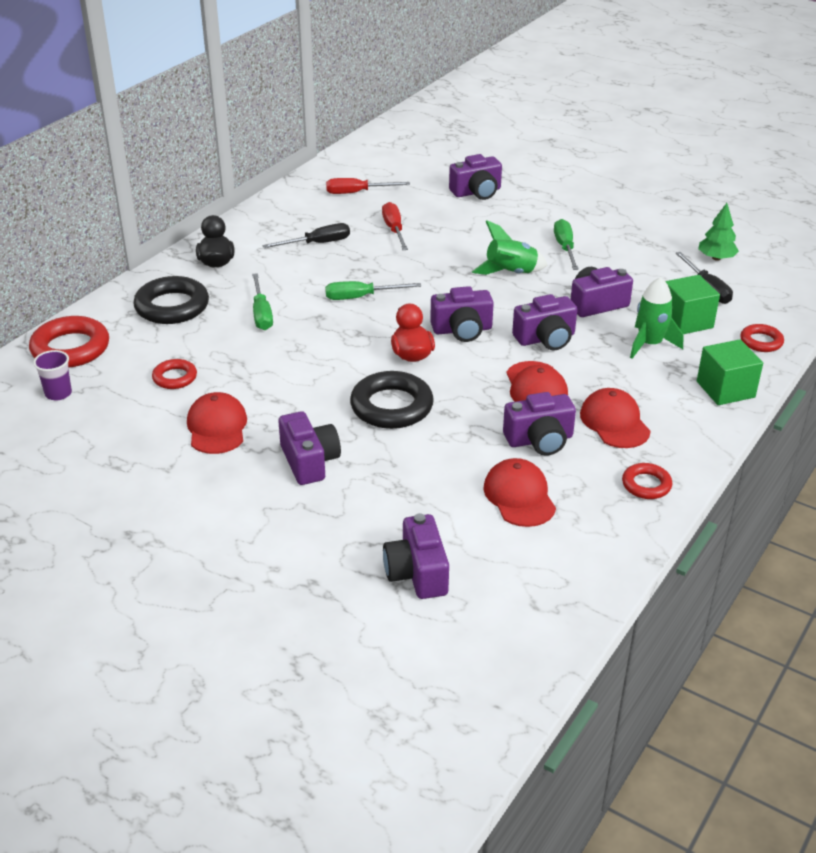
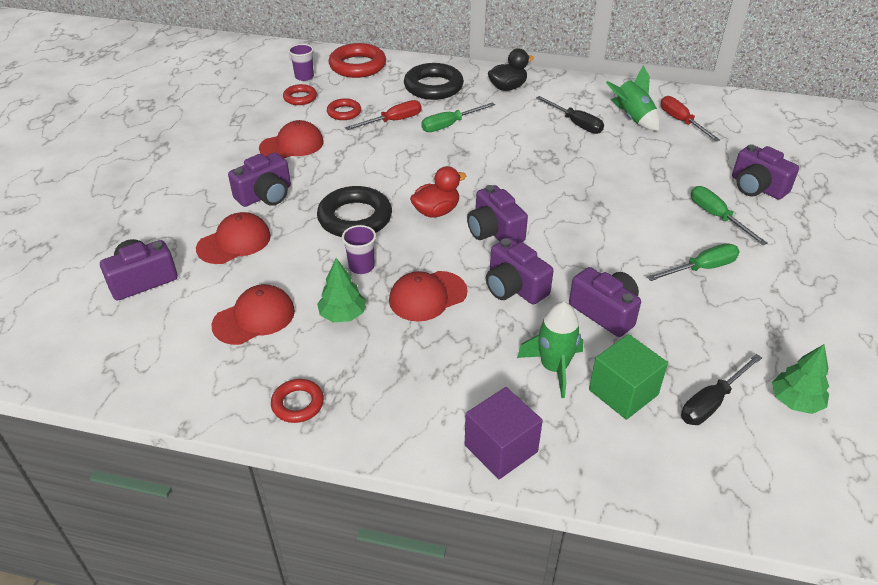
camera: 70 degrees right, 5 degrees up
(361, 297) = (508, 165): green screwdriver -> green screwdriver (717, 217)
(394, 230) = (635, 156): red screwdriver -> red screwdriver (393, 121)
(474, 416) = (361, 266): none -> purple cup
(510, 273) = (618, 241): green rocket -> green rocket (632, 118)
(539, 440) = (342, 315): purple camera -> green tree
(614, 422) = (393, 363): red cap -> red cap (234, 242)
(725, 389) = (501, 448): green cube -> purple cube
(761, 341) = (626, 472): red ring -> red ring (300, 98)

